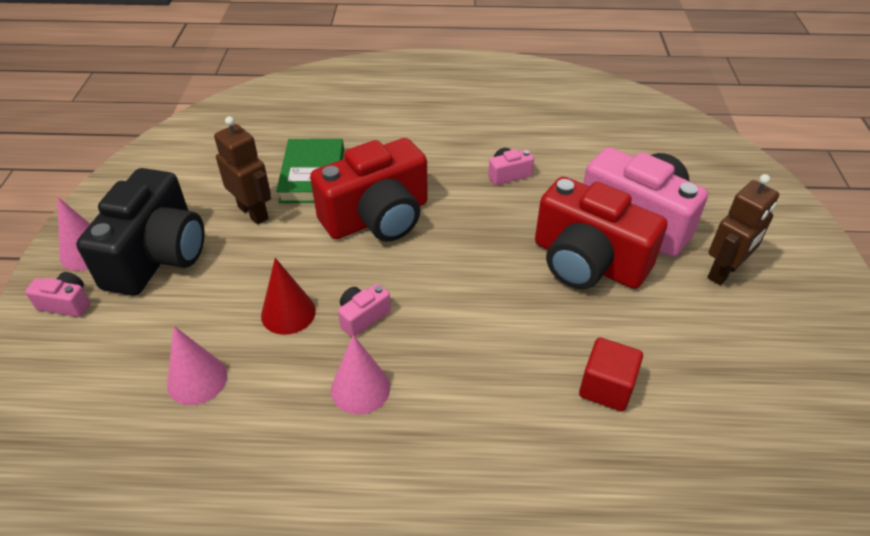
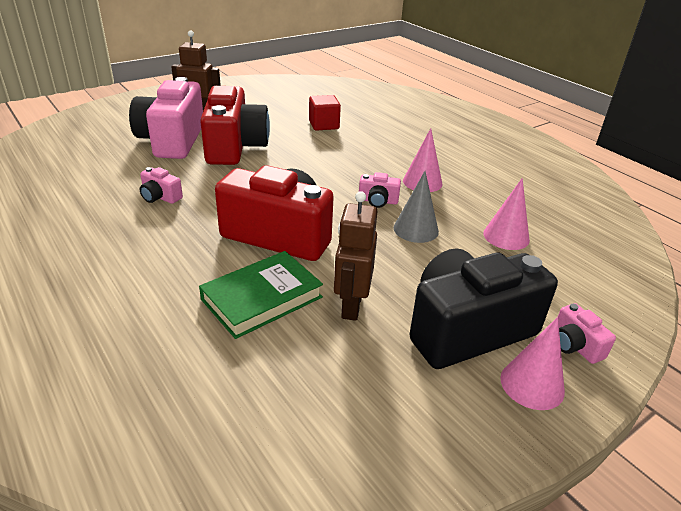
camera: 130 degrees left, 10 degrees down
(288, 313) = (416, 229): red cone -> grey cone

